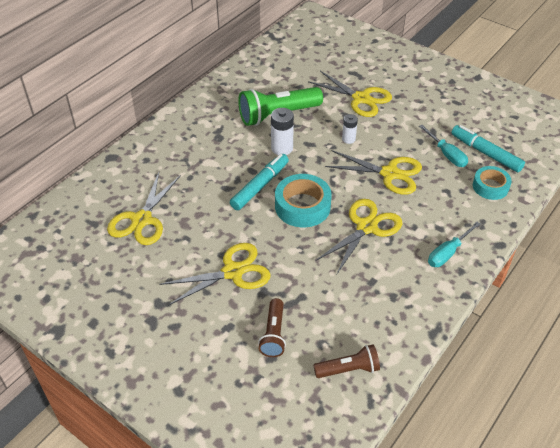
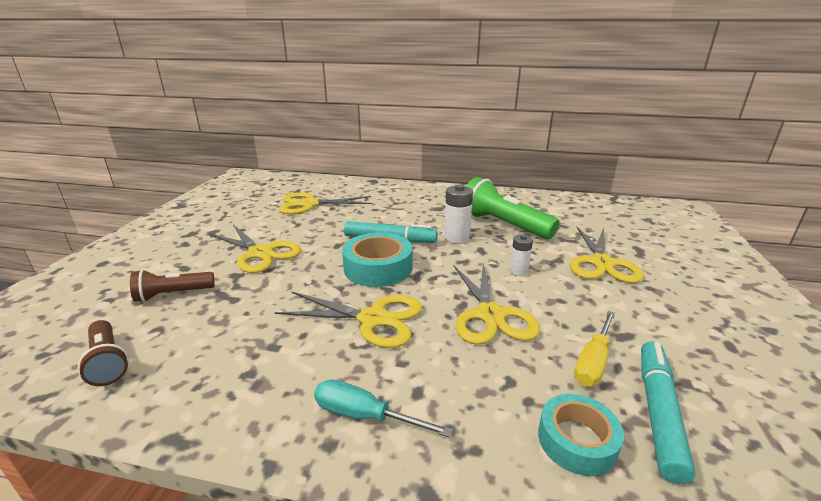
camera: 65 degrees right, 20 degrees down
(446, 154) = (593, 362): turquoise screwdriver -> yellow screwdriver

